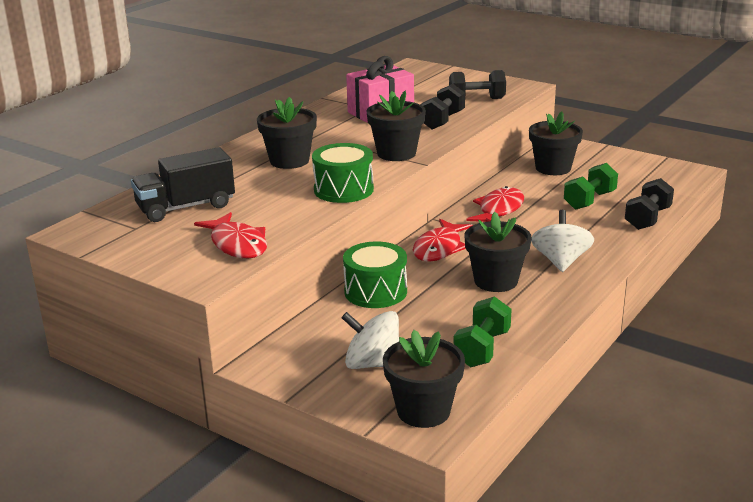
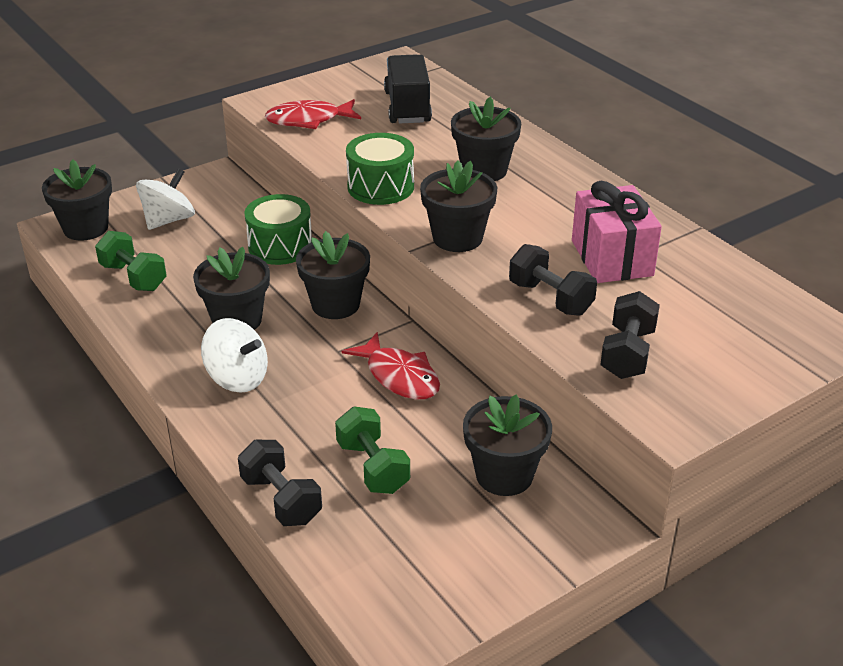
camera: 110 degrees right, 10 degrees up
(439, 248) = (335, 304): red fish -> black flower pot

